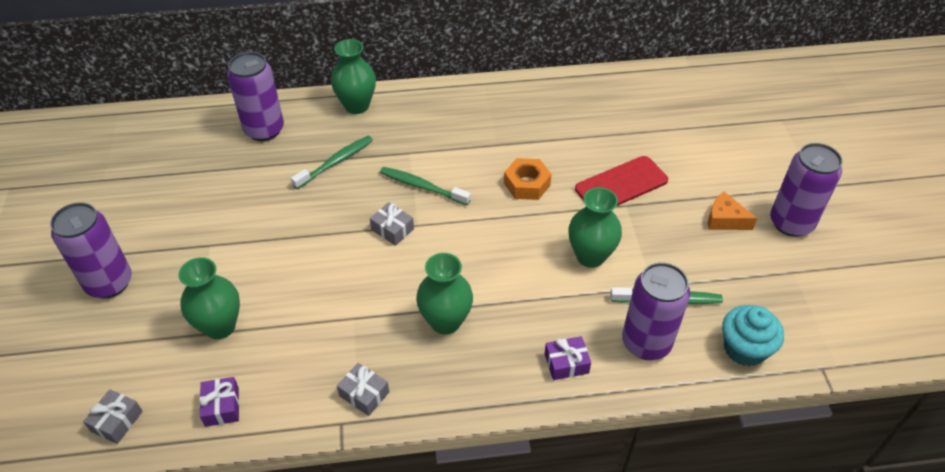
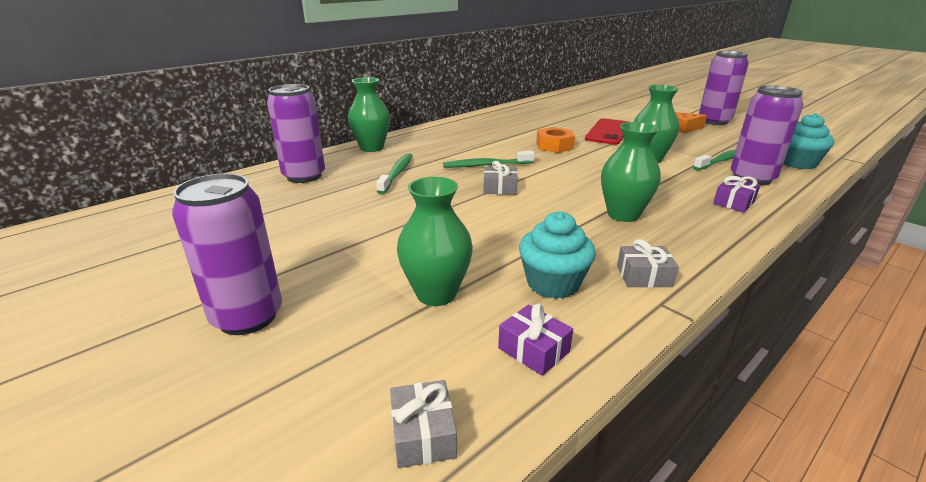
camera: 35 degrees left, 20 degrees down
(297, 362) = (553, 283): none -> turquoise cupcake

